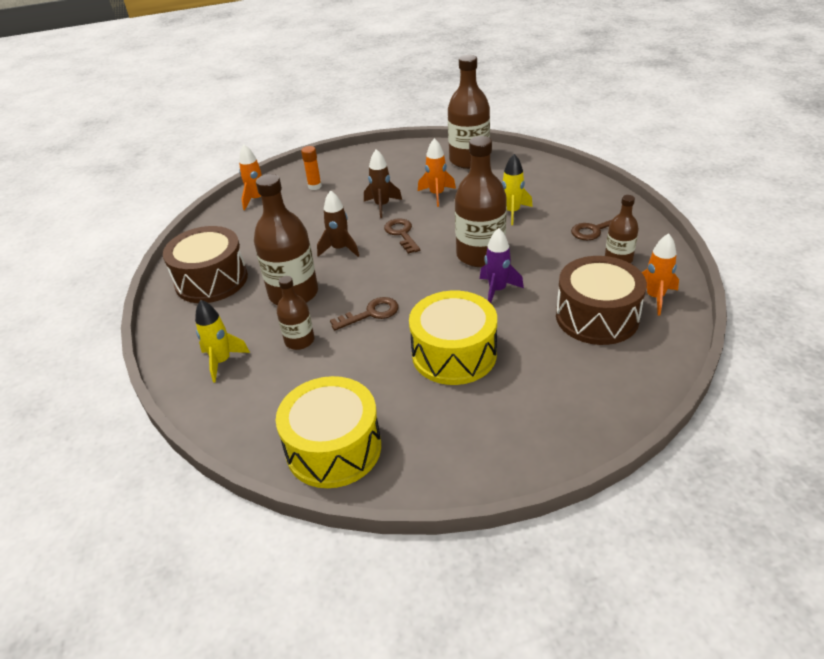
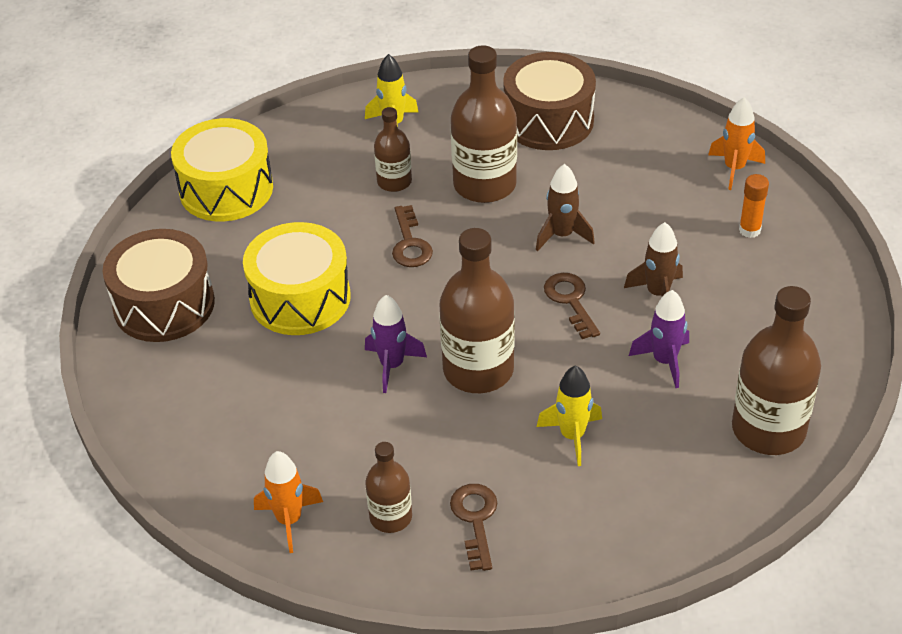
camera: 105 degrees right, 5 degrees up
(401, 234) = (570, 301): brown key -> brown key turned 105 degrees counterclockwise
(437, 195) = (664, 361): orange rocket -> purple rocket
(597, 317) = (287, 445): brown drum -> brown drum (164, 304)

